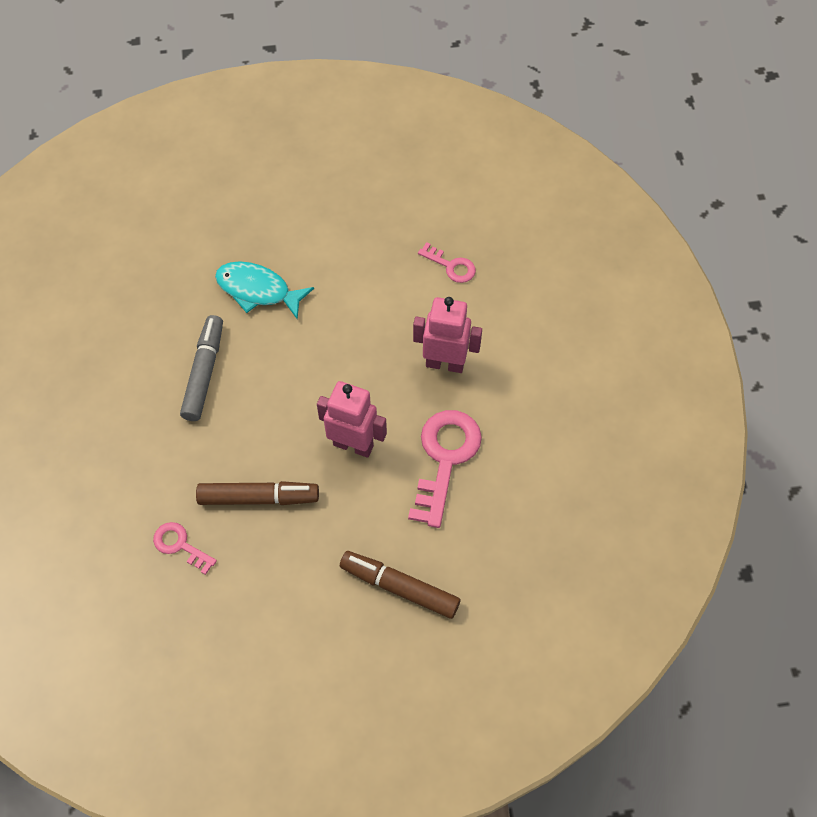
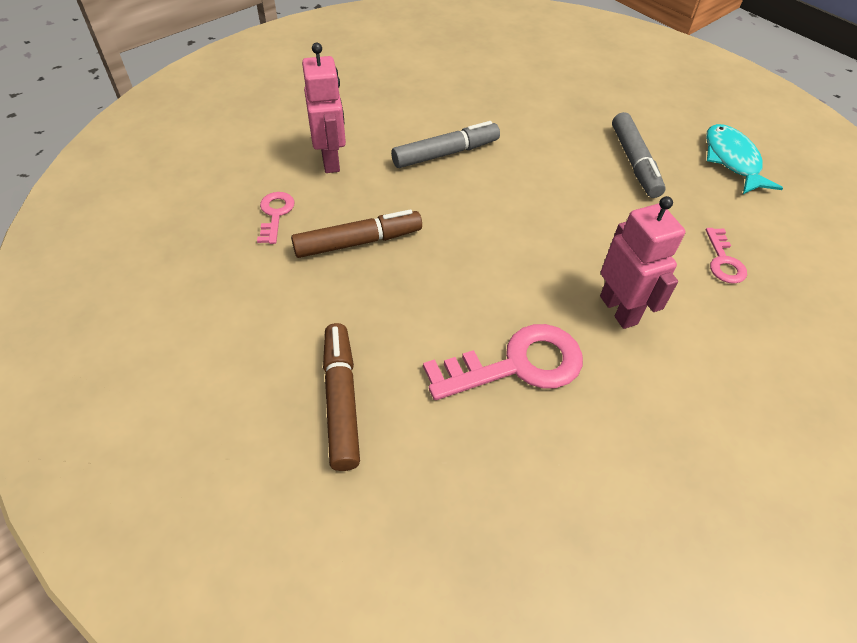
camera: 55 degrees right, 10 degrees down
(258, 290) = (550, 148): turquoise fish -> turquoise fish (732, 160)
(258, 498) = (358, 242): brown marker -> brown marker turned 75 degrees counterclockwise
(319, 244) = (634, 162): none -> grey marker
(353, 445) = (466, 282): pink robot -> pink robot (331, 160)

